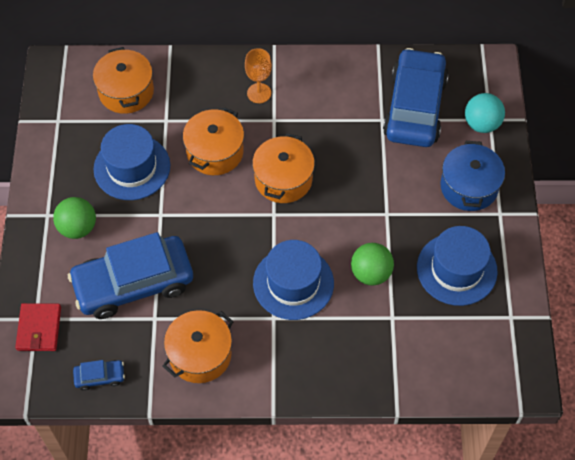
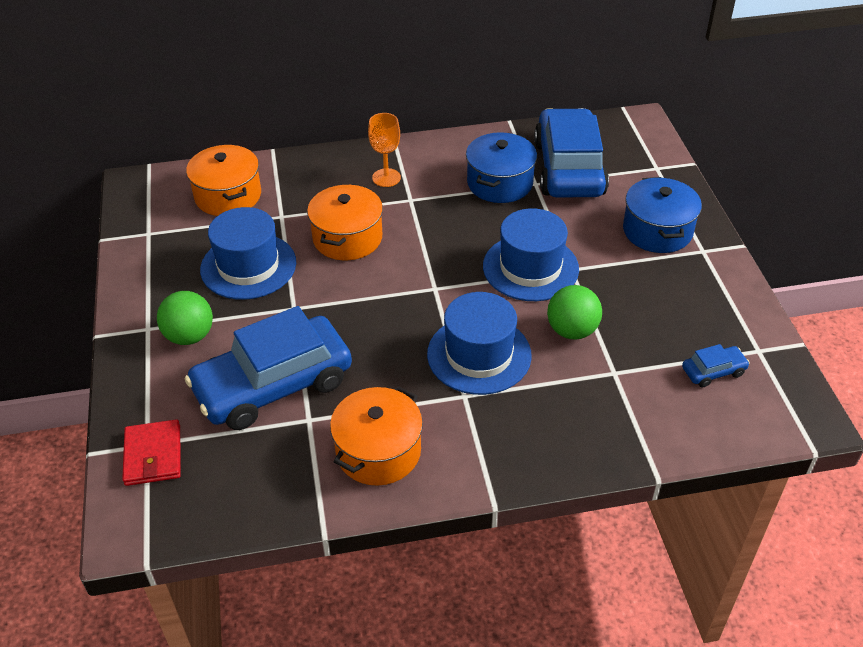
camera: 10 degrees left, 15 degrees down
(100, 377) = (246, 499): blue car -> blue car (713, 371)
(283, 179) = (437, 253): orange pot -> none
(352, 114) = (500, 183): none -> blue pot
(456, 269) = (674, 311): blue hat -> blue hat (530, 267)
(481, 124) = (649, 173): turquoise ball -> none

